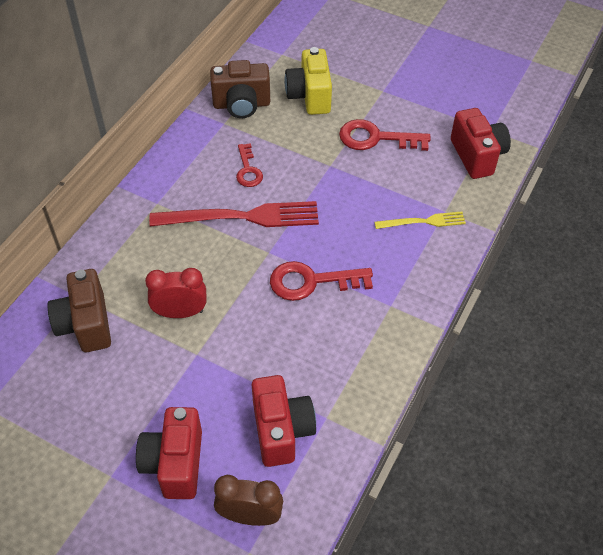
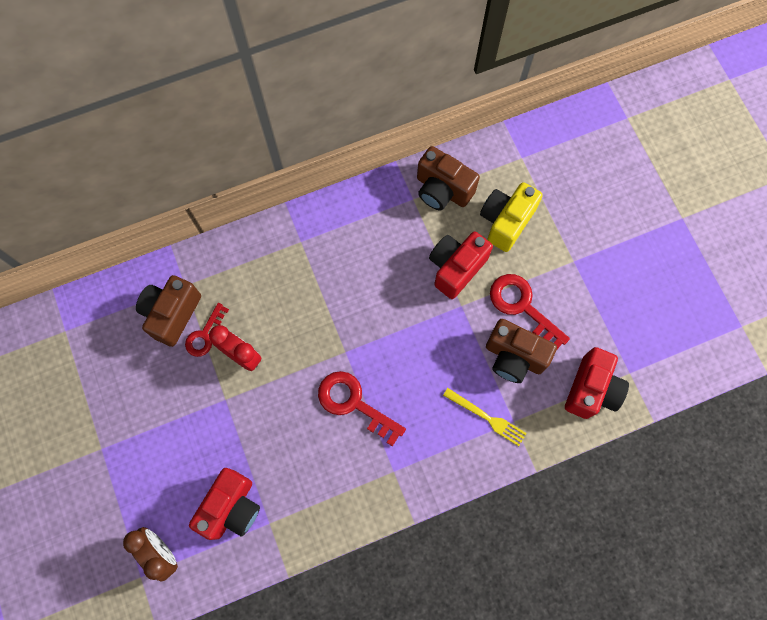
camera: 40 degrees right, 20 degrees up
(175, 463) = (146, 473): red camera -> red camera (456, 268)
(241, 217) = (351, 303): red fork -> none
(248, 170) = (393, 261): red key -> red key (204, 334)
(402, 172) = (514, 357): none -> brown camera

